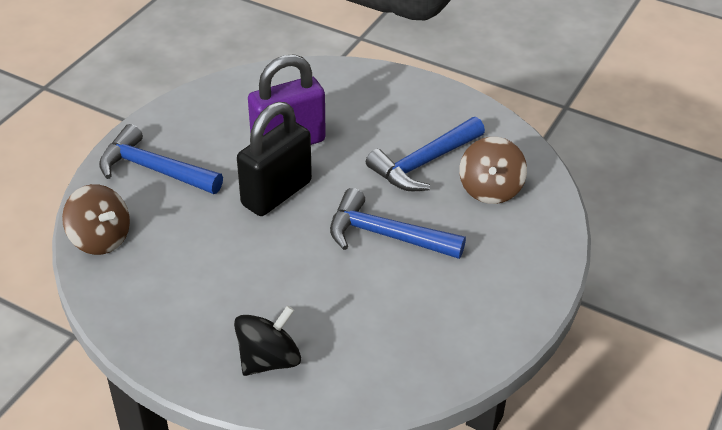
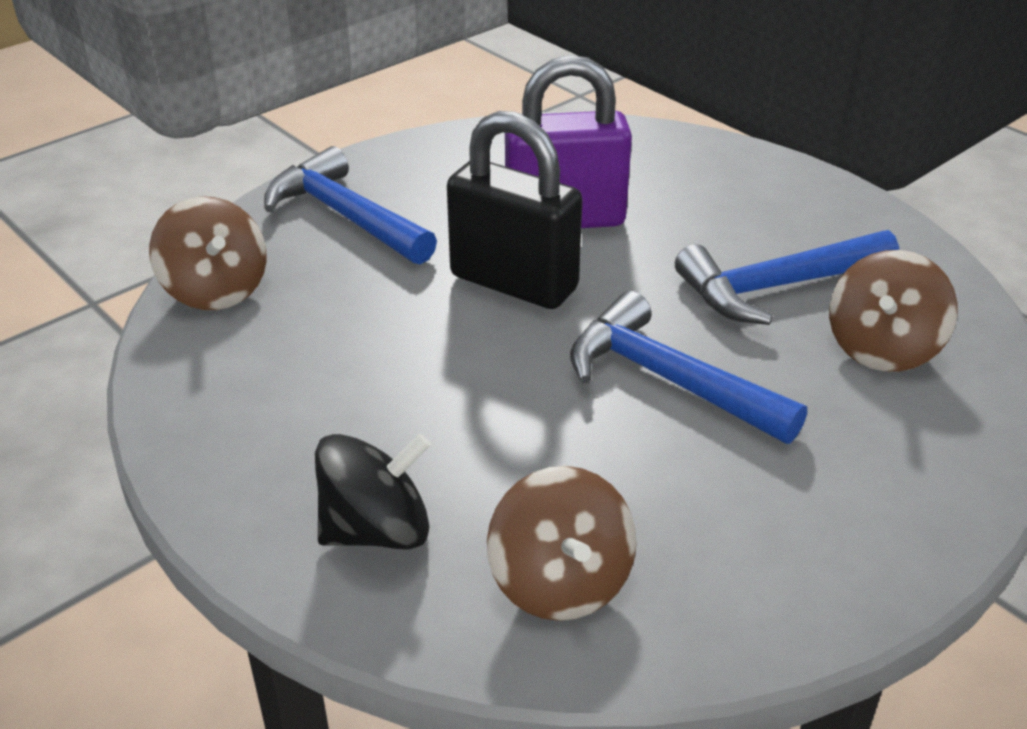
camera: 20 degrees right, 5 degrees down
(276, 193) = (513, 283): black padlock -> black padlock turned 60 degrees clockwise
(374, 362) = (560, 582): none -> brown spinning top

